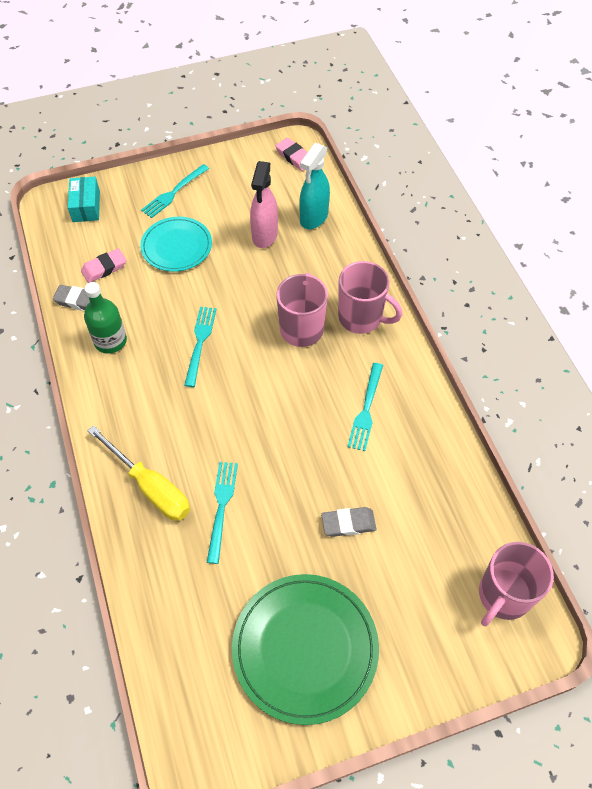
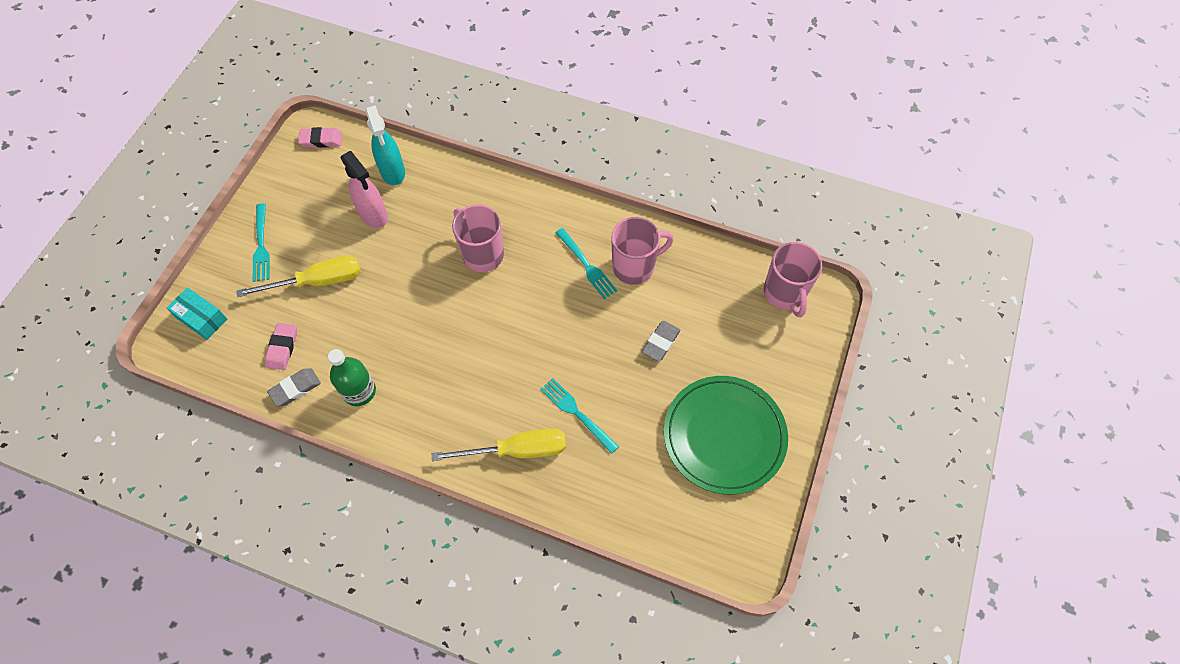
camera: 50 degrees left, 5 degrees up
(176, 246) = (318, 281): turquoise plate -> yellow screwdriver
(200, 343) = (426, 329): turquoise fork -> none
(361, 318) = (511, 211): pink mug -> pink mug (634, 266)

